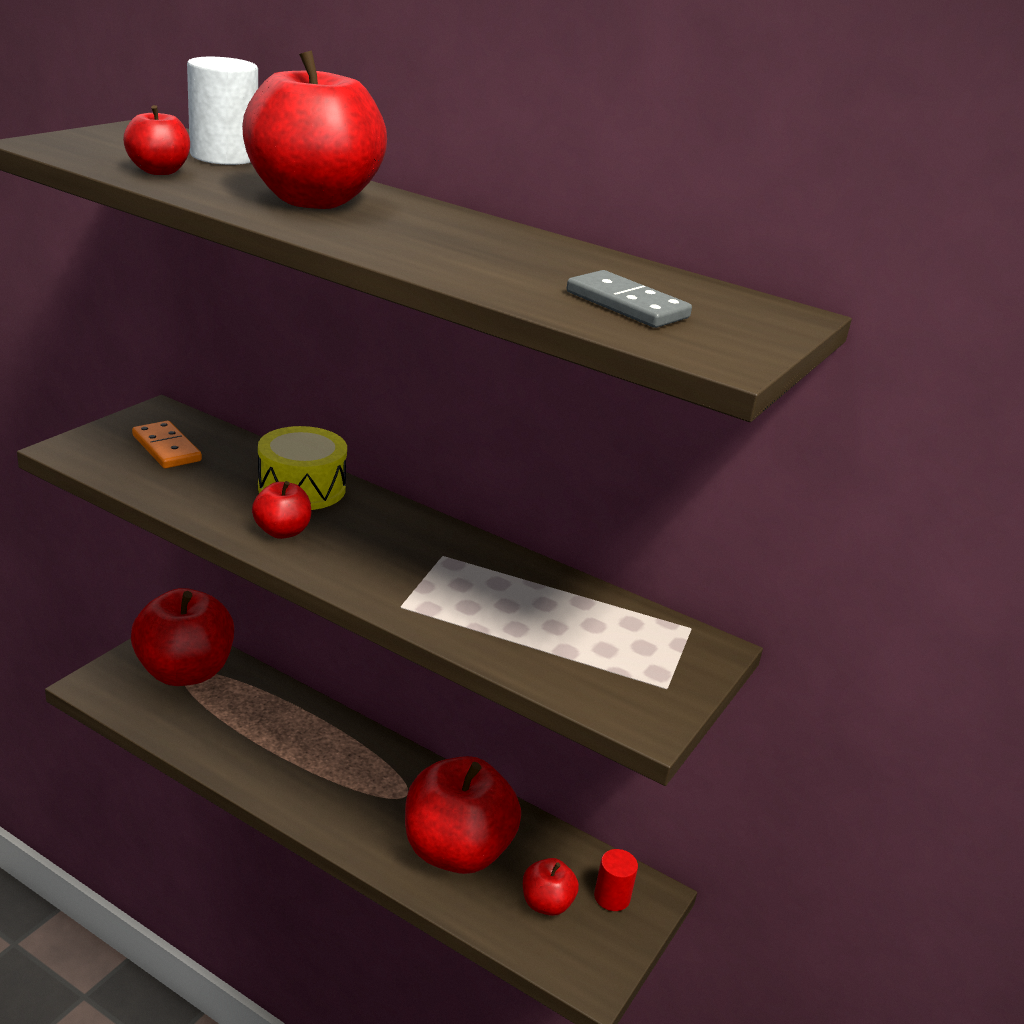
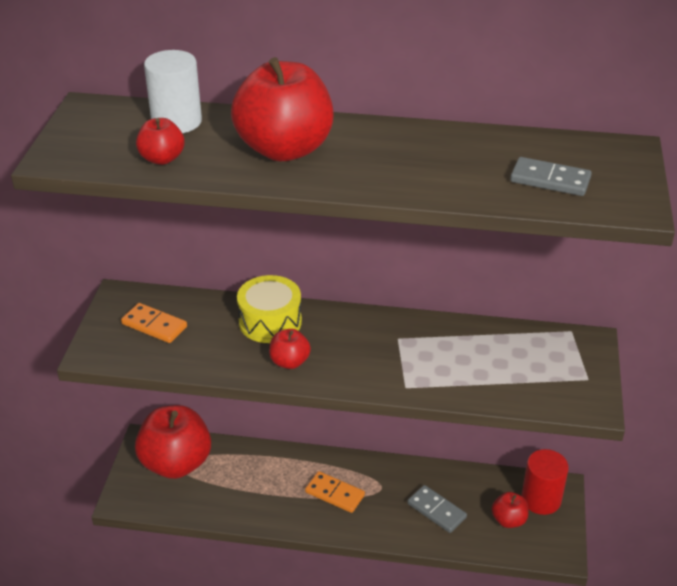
camera: 20 degrees left, 10 degrees up
(341, 778) = (335, 494): none -> orange domino
(456, 851) = (436, 510): red apple -> grey domino
(612, 897) = (541, 499): red cylinder -> red cylinder, size x1.67

